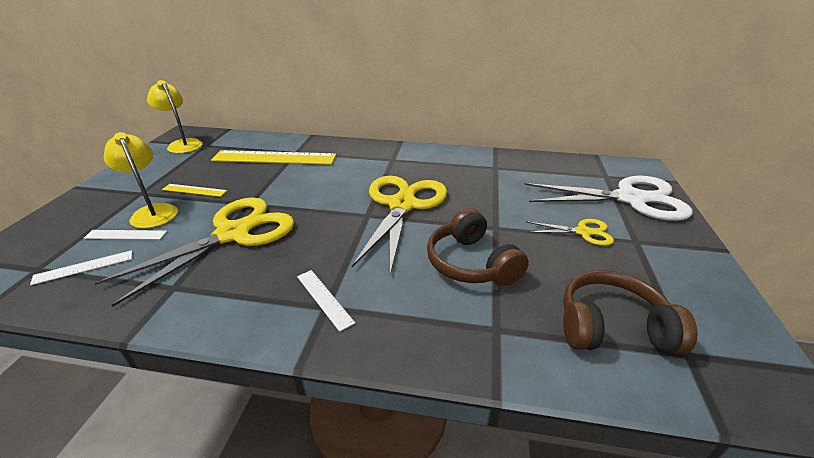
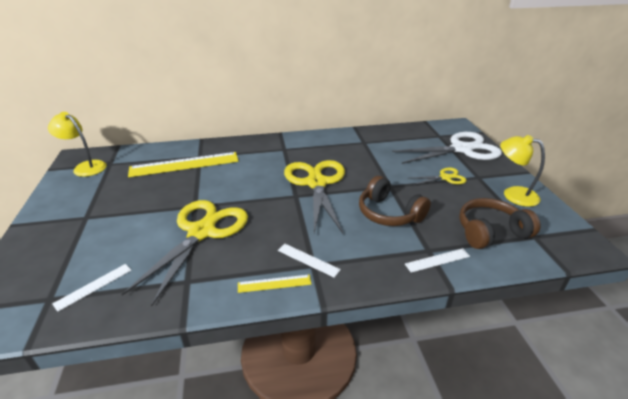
camera: 20 degrees left, 0 degrees up
(125, 235) = (107, 253): white ruler -> white ruler (437, 260)
(152, 212) = (113, 230): yellow lamp -> yellow lamp (513, 194)
(194, 190) = (136, 205): yellow ruler -> yellow ruler (274, 283)

